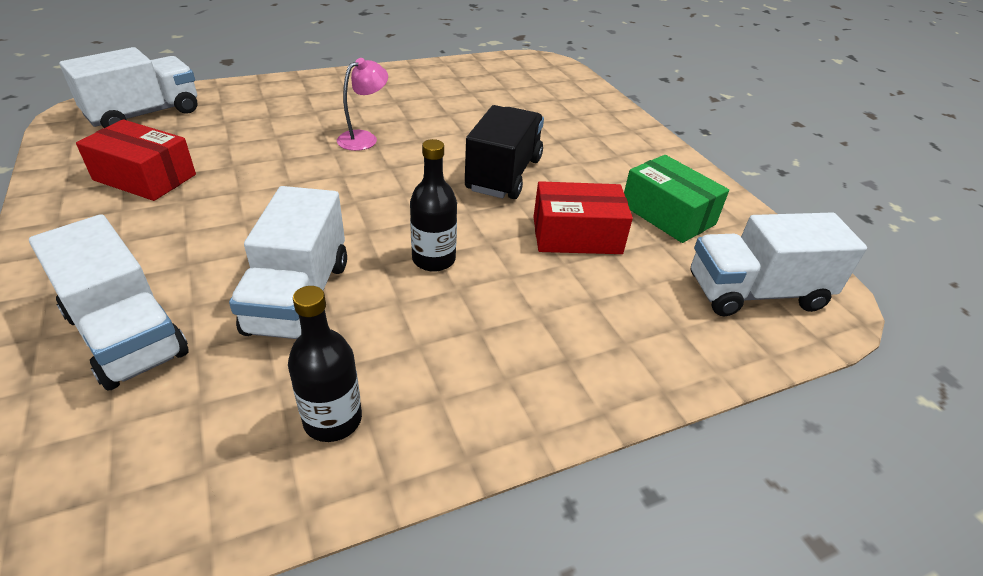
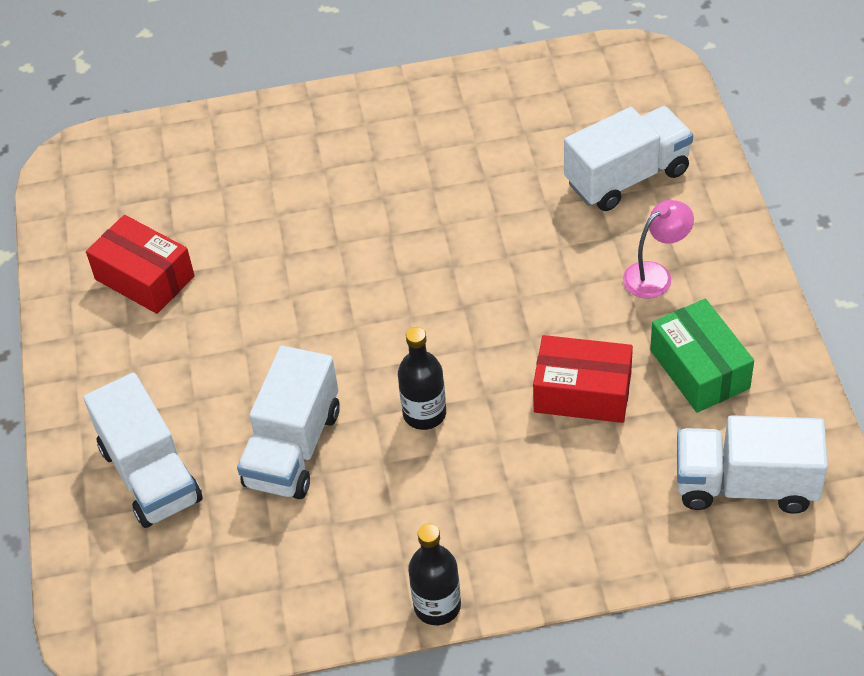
camera: 20 degrees right, 10 degrees up
(145, 114) = (133, 171): white truck -> white truck (627, 177)
(333, 420) = (314, 573): black bottle -> black bottle (437, 606)
(364, 138) = (376, 222): pink lamp -> pink lamp (655, 275)
(504, 174) = (528, 293): black truck -> none

